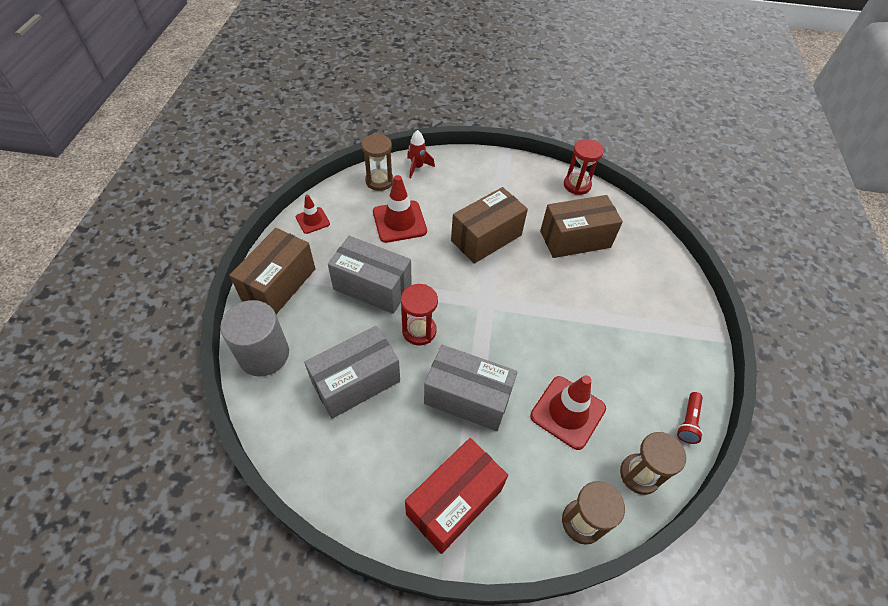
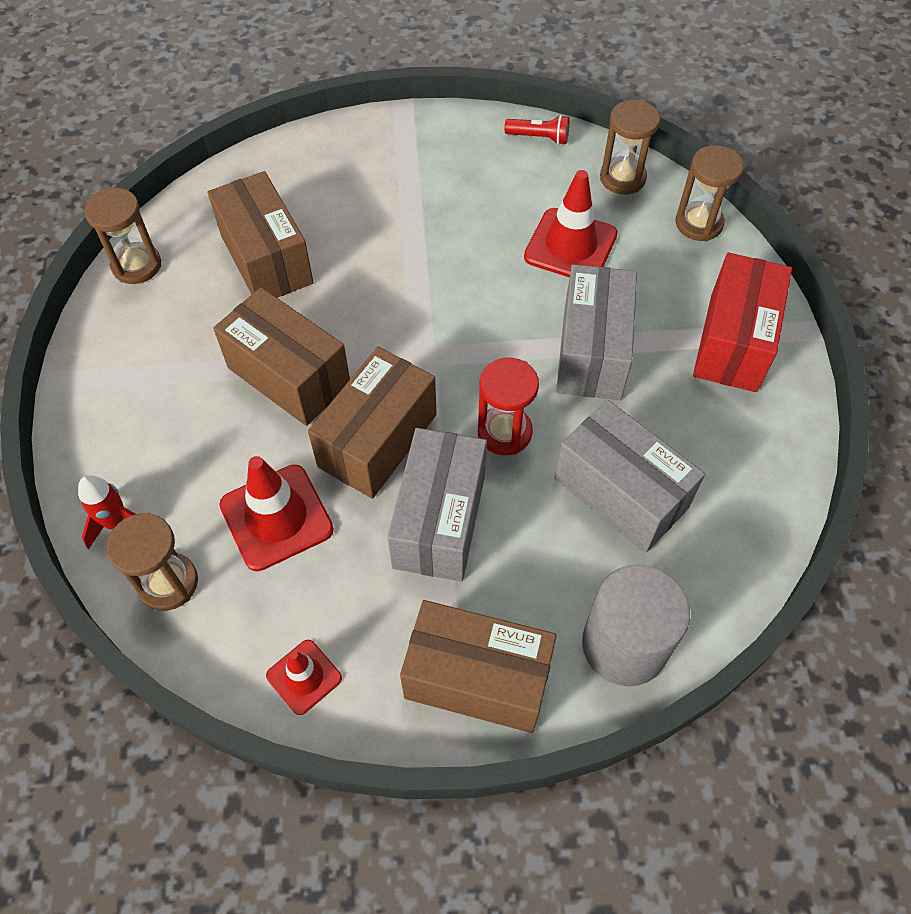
camera: 100 degrees left, 5 degrees up
(432, 269) = (378, 440): none -> brown box
(454, 502) = (733, 342): red box -> red box turned 75 degrees clockwise
(577, 185) = (137, 265): red hourglass -> brown hourglass

